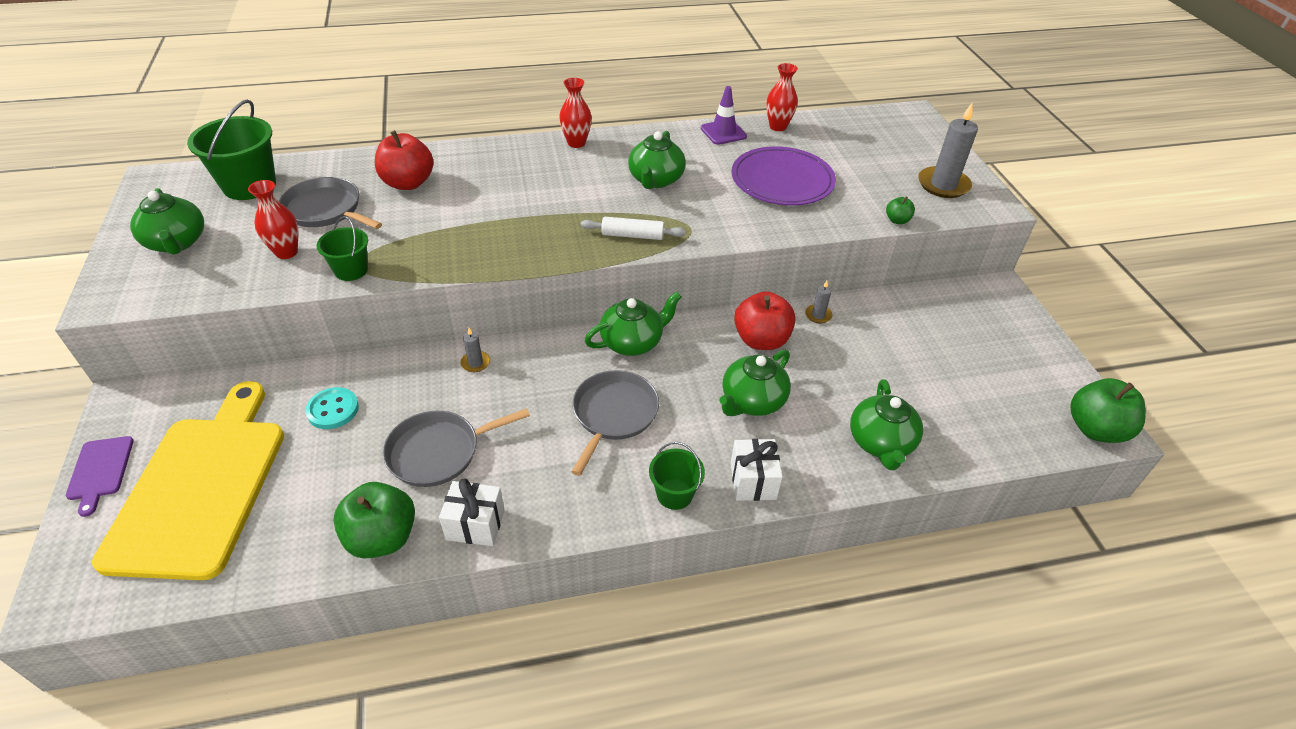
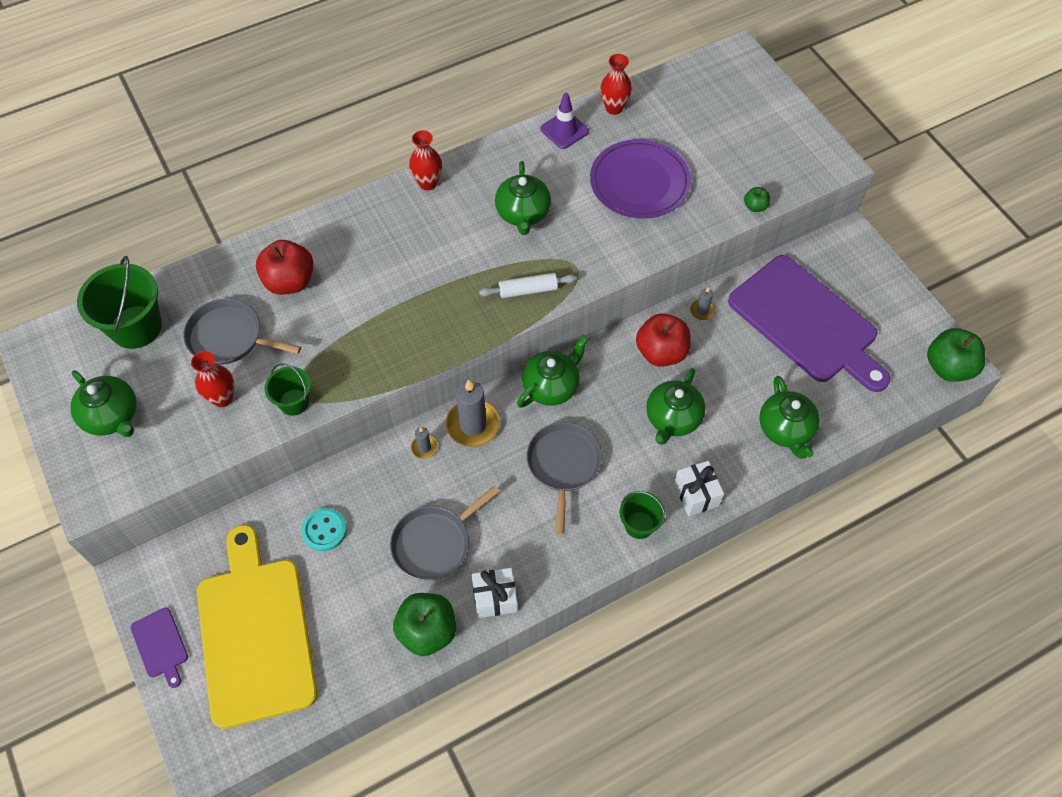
camera: 15 degrees left, 15 degrees up
(932, 350) = (806, 322): none -> purple cutting board
(943, 185) = (785, 149): grey candle -> grey candle (473, 425)

